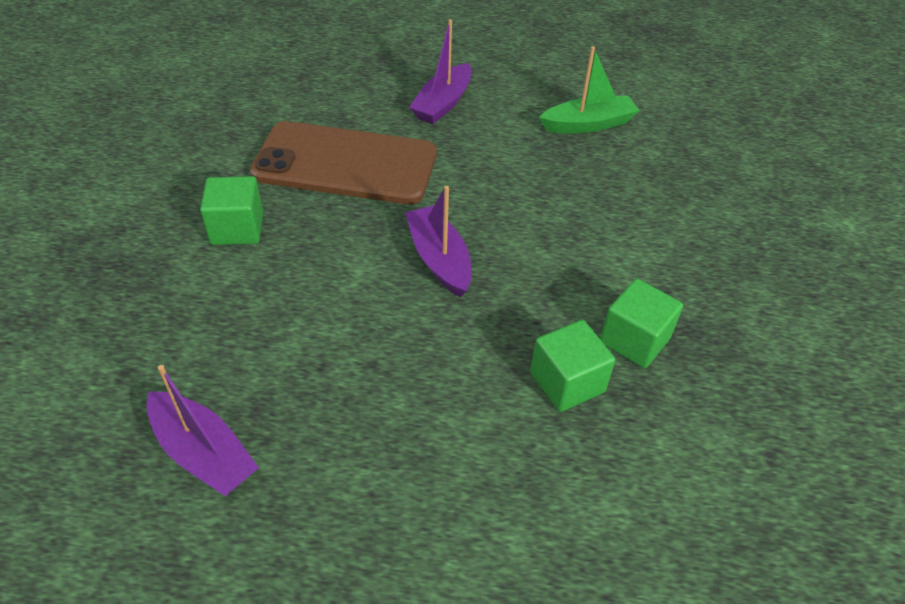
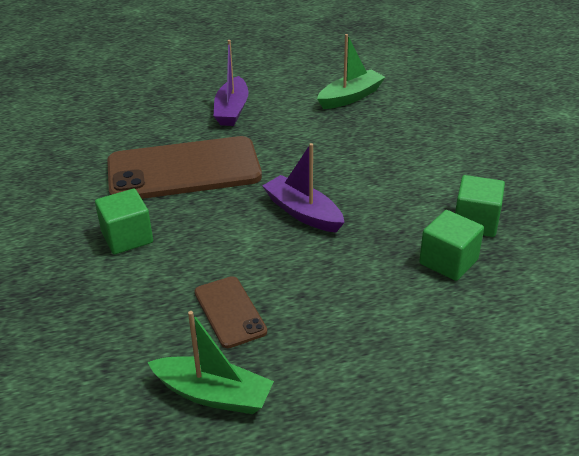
camera: 20 degrees left, 10 degrees down
(203, 453) = (213, 394): purple boat -> green boat
(283, 357) = (230, 312): none -> brown phone

